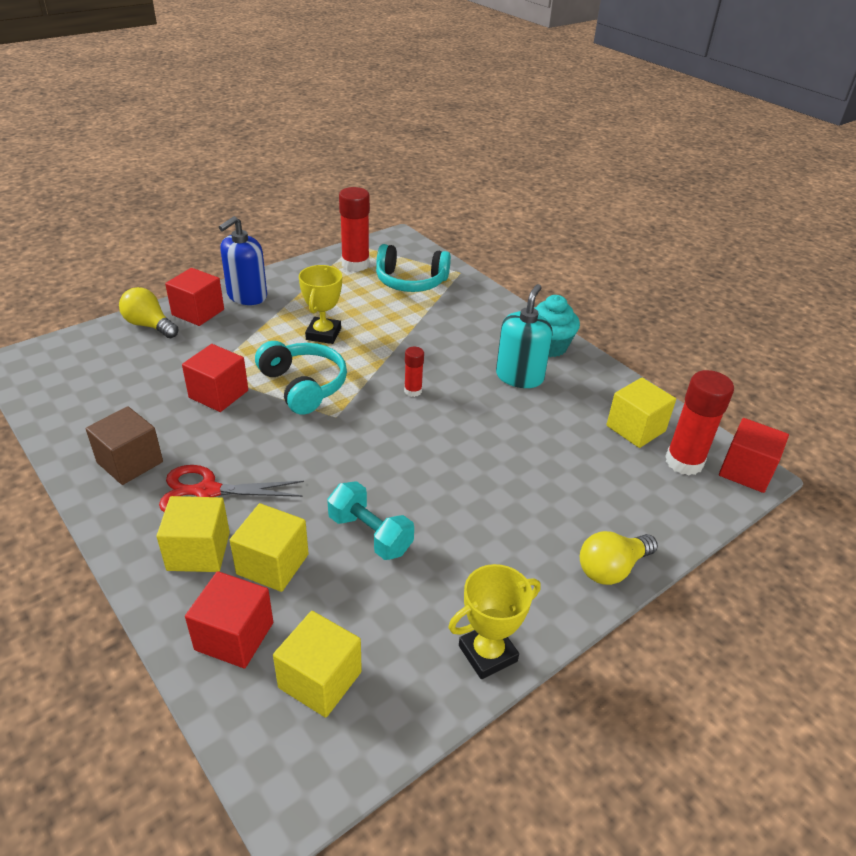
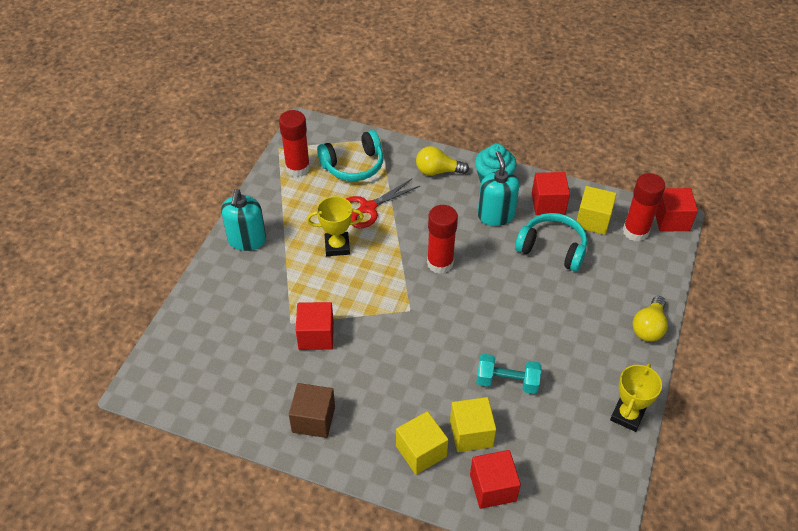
camera: 30 degrees left, 10 degrees up
(149, 325) = (202, 305): yellow light bulb -> yellow light bulb (438, 171)
(198, 312) = (226, 274): red cube -> red cube (548, 204)
(206, 492) = (384, 411): red scissors -> red scissors (367, 208)
(247, 296) = (247, 240): blue soap dispenser -> turquoise soap dispenser
(304, 386) = (366, 297): turquoise headphones -> turquoise headphones (552, 248)
(320, 680) = (559, 482): yellow cube -> none
(323, 334) = (337, 246): yellow trophy -> yellow trophy turned 75 degrees counterclockwise
(413, 391) = (440, 263): red glue stick -> red glue stick, size x1.93

